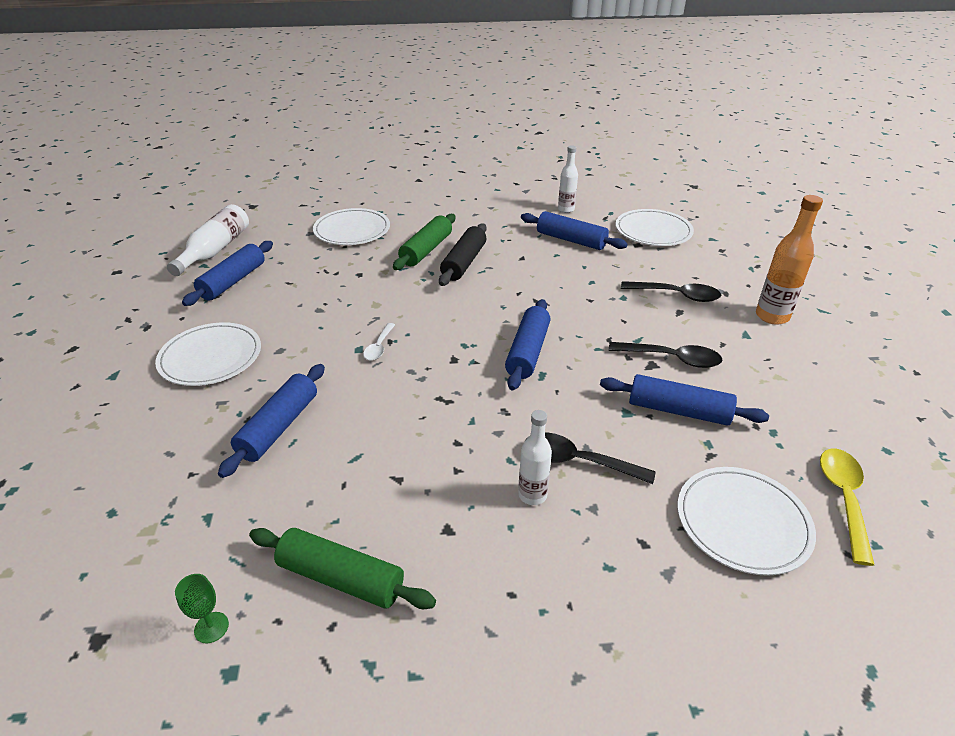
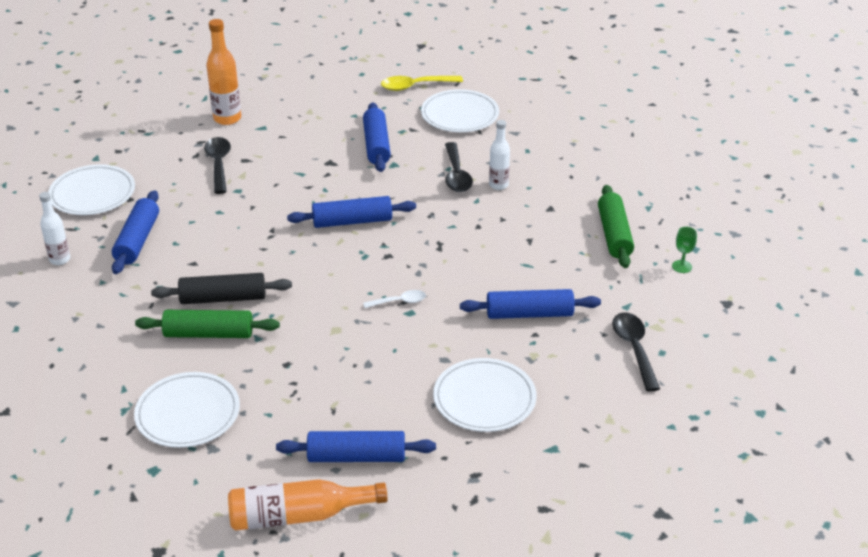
camera: 115 degrees left, 0 degrees up
(215, 250) = (299, 515): white bottle -> orange bottle
(672, 359) = (316, 155): black spoon -> black spoon (634, 349)

